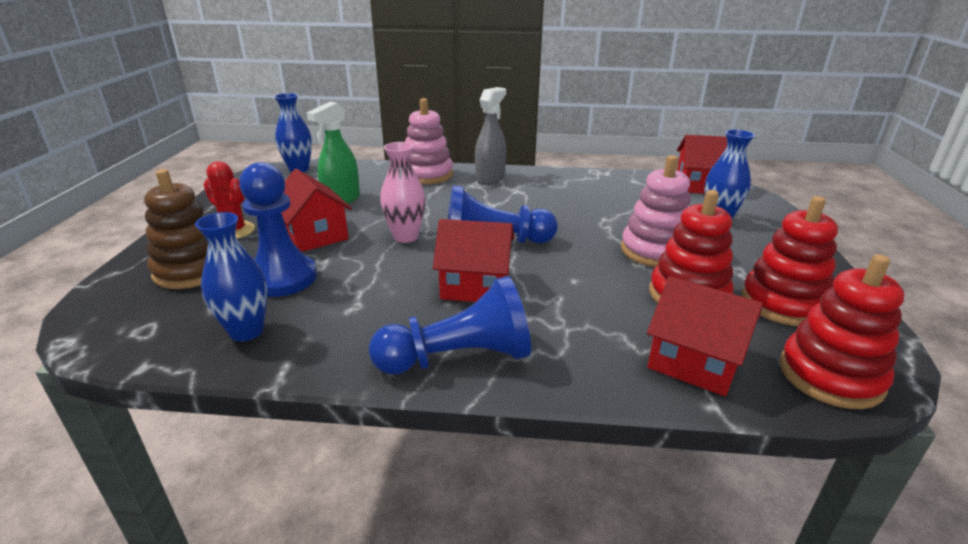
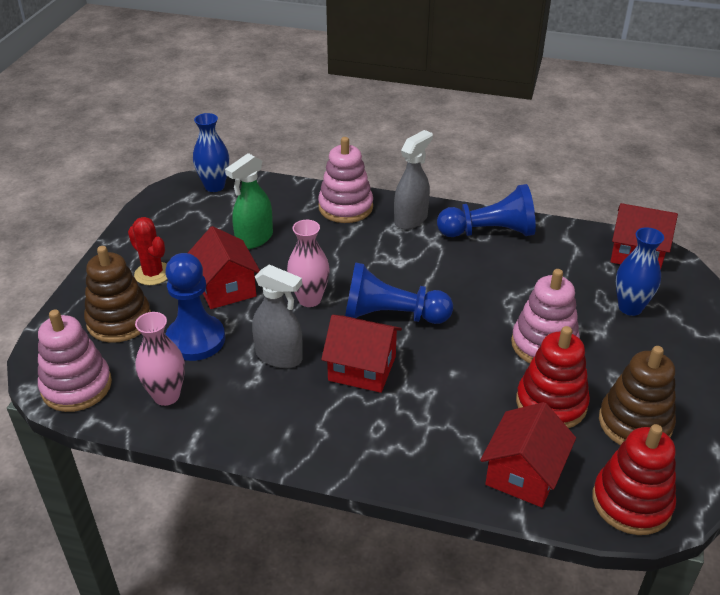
camera: 10 degrees right, 10 degrees up
(129, 333) = (76, 386): none -> pink stacking toy
(246, 331) = (166, 396): blue vase -> pink vase
(380, 284) = (279, 356): none -> grey spray bottle
(458, 358) = (331, 444): blue pawn -> blue pawn (489, 232)
(694, 361) = (523, 473): red house -> red house turned 75 degrees clockwise
(783, 303) = (635, 423): red stacking toy -> brown stacking toy

